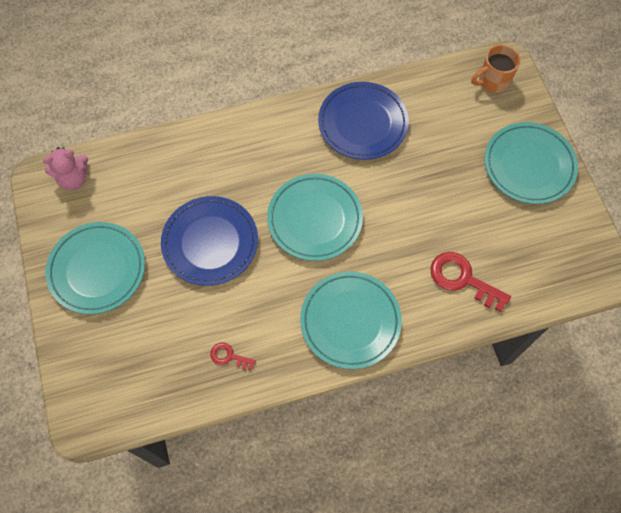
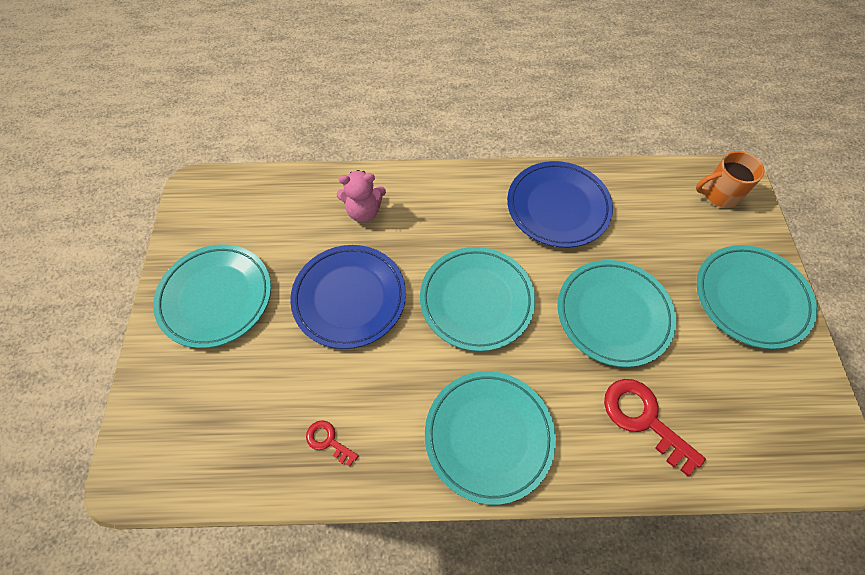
camera: 15 degrees right, 5 degrees down
(74, 179) = (228, 196): pink teddy bear -> pink teddy bear (364, 211)
(425, 204) = (613, 314): none -> turquoise plate

